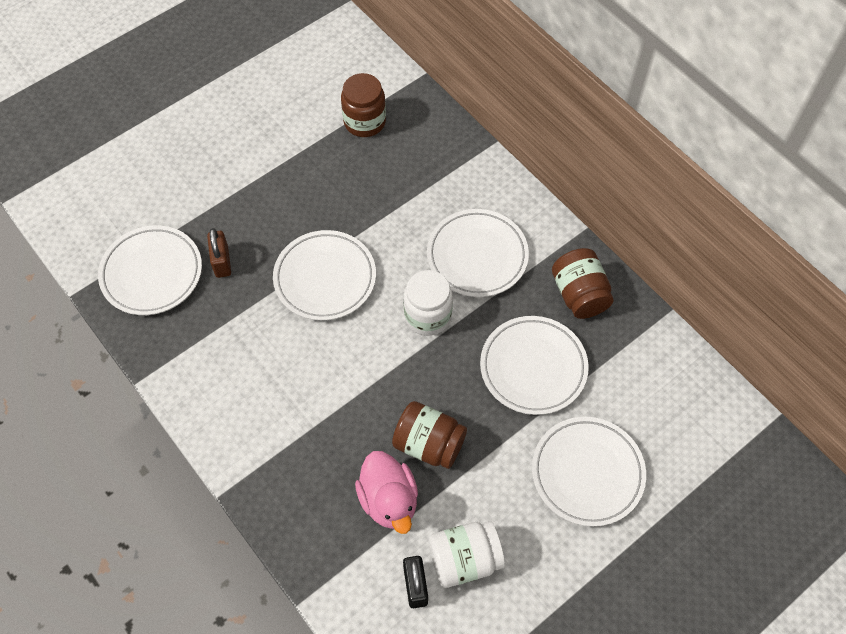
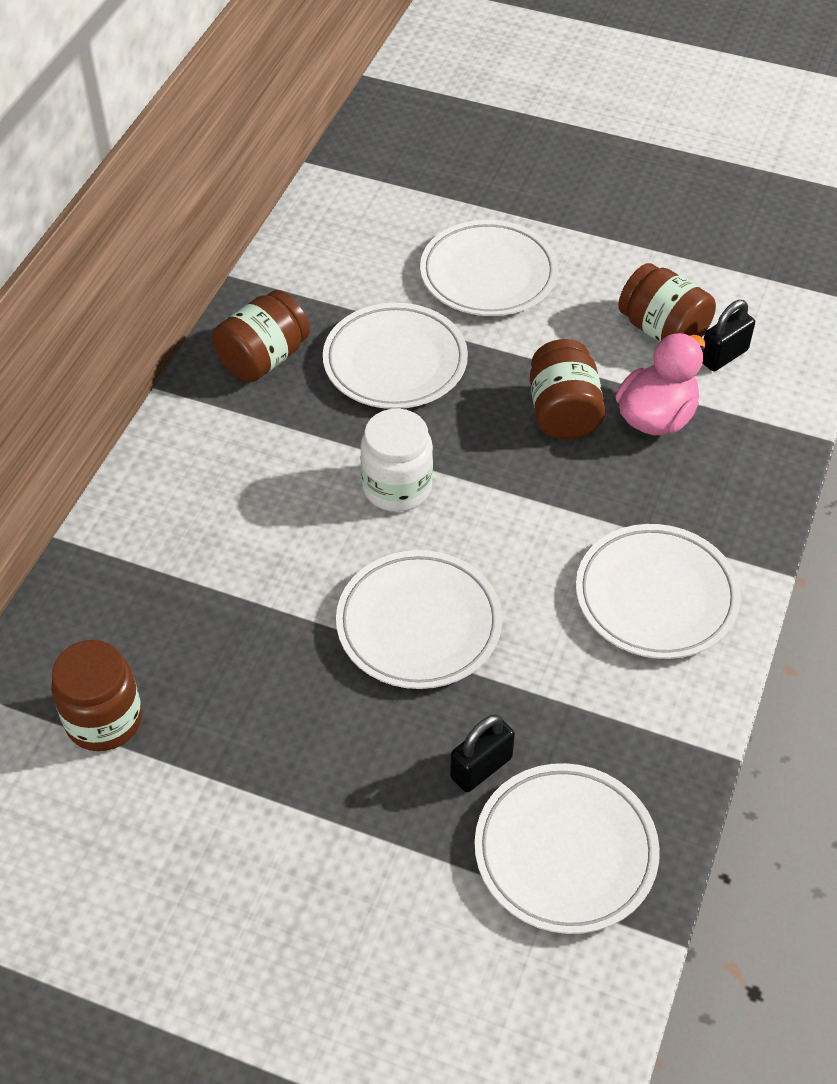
camera: 120 degrees left, 10 degrees down
(222, 262) = (481, 768): brown padlock -> black padlock
(464, 559) = (662, 330): white jar -> brown jar
(477, 256) = (271, 476): white plate -> white plate (656, 596)

